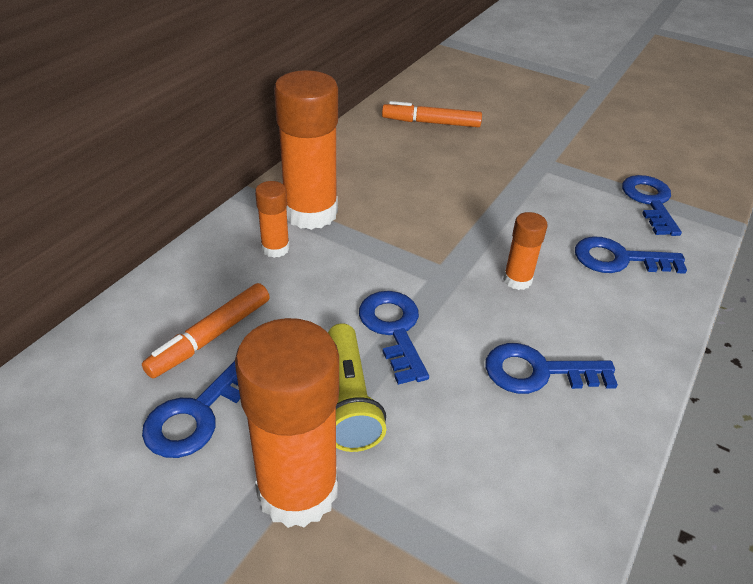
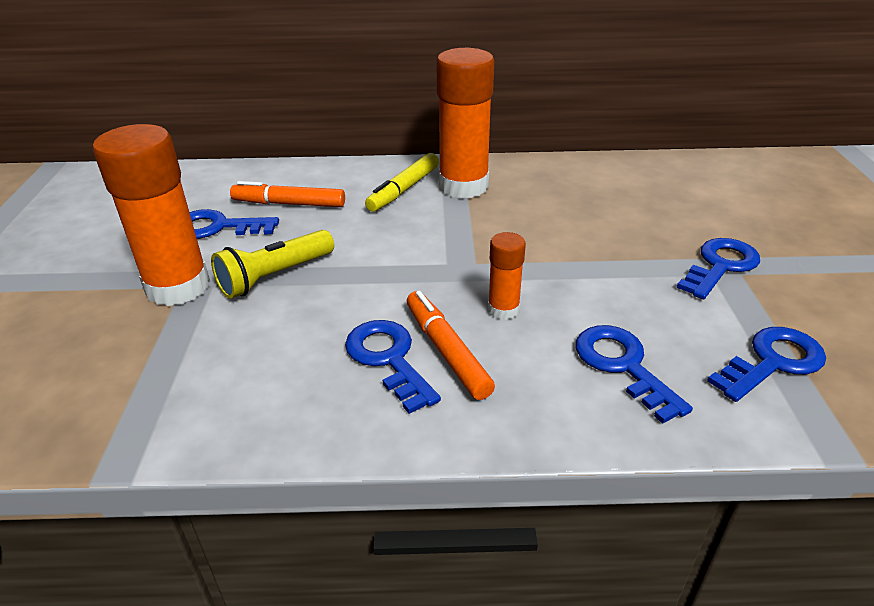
camera: 60 degrees right, 5 degrees down
(275, 248) = (404, 190): orange glue stick -> yellow marker
(393, 329) = (368, 269): blue key -> blue key (720, 266)
(431, 123) = (679, 188): orange marker -> orange marker (446, 351)

